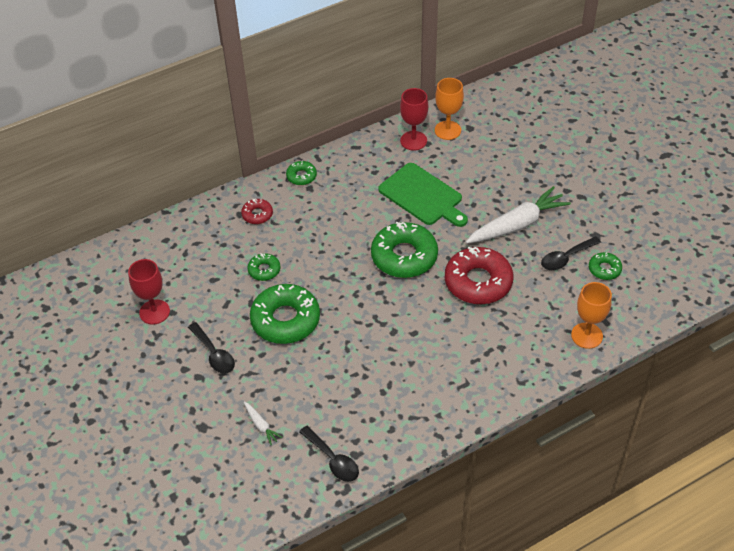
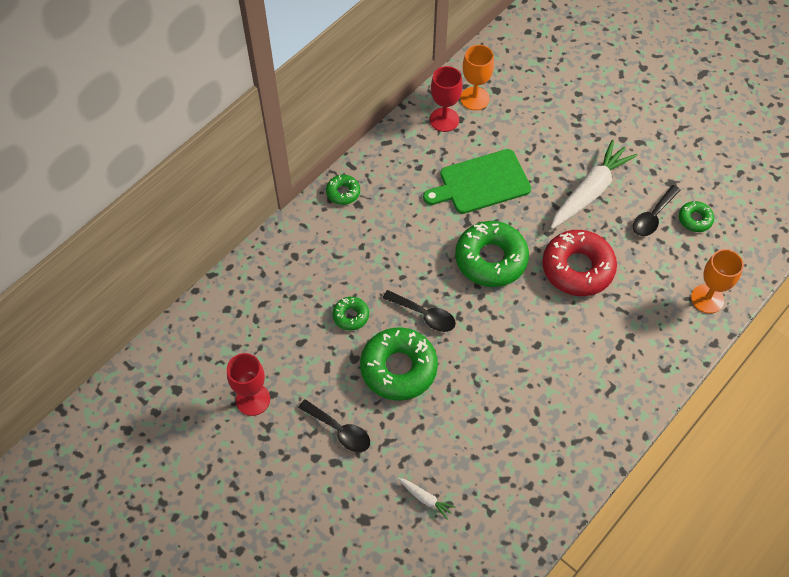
camera: 20 degrees left, 10 degrees up
(257, 214) = (315, 251): red donut -> none
(332, 459) = (515, 514): black spoon -> black spoon (424, 315)
(423, 196) = (481, 183): green cutting board -> green cutting board turned 135 degrees clockwise

